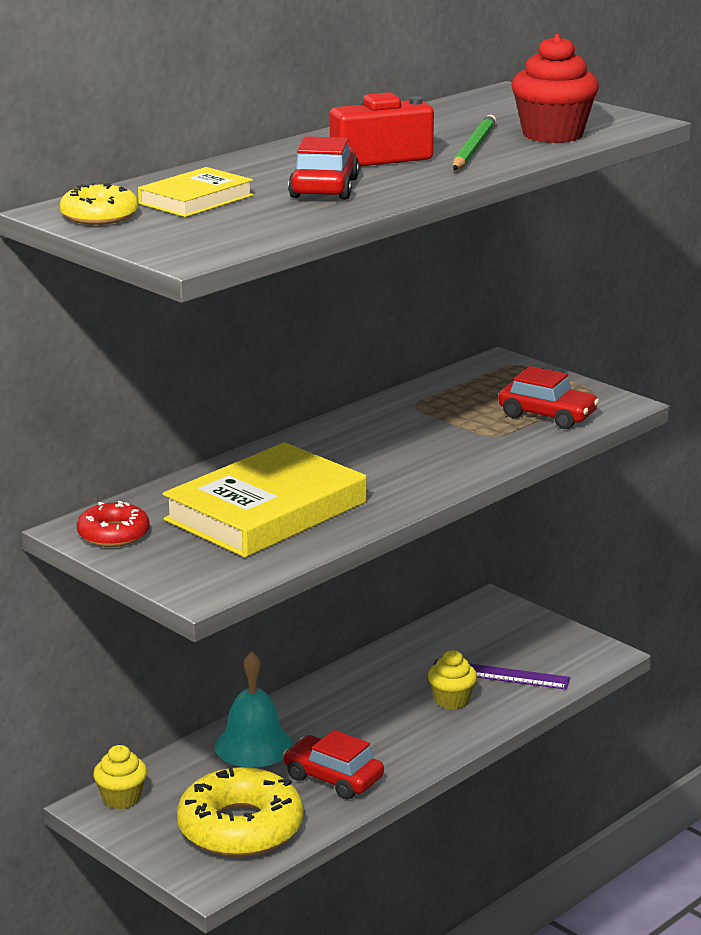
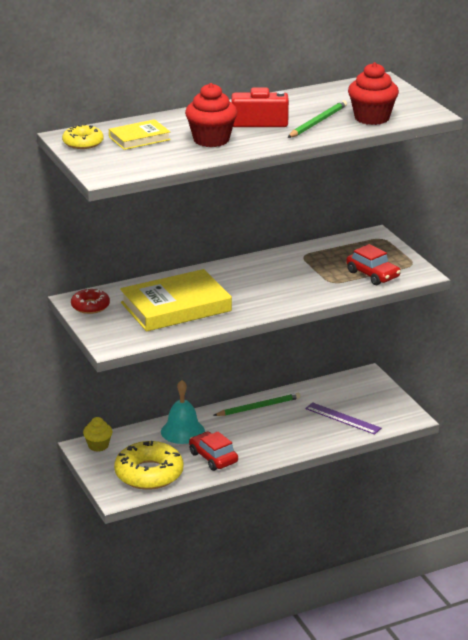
camera: 20 degrees right, 5 degrees up
(324, 188) = (211, 140): red car -> red cupcake
(354, 683) = (258, 407): none -> green pencil
(451, 700) = (305, 428): yellow cupcake -> none

